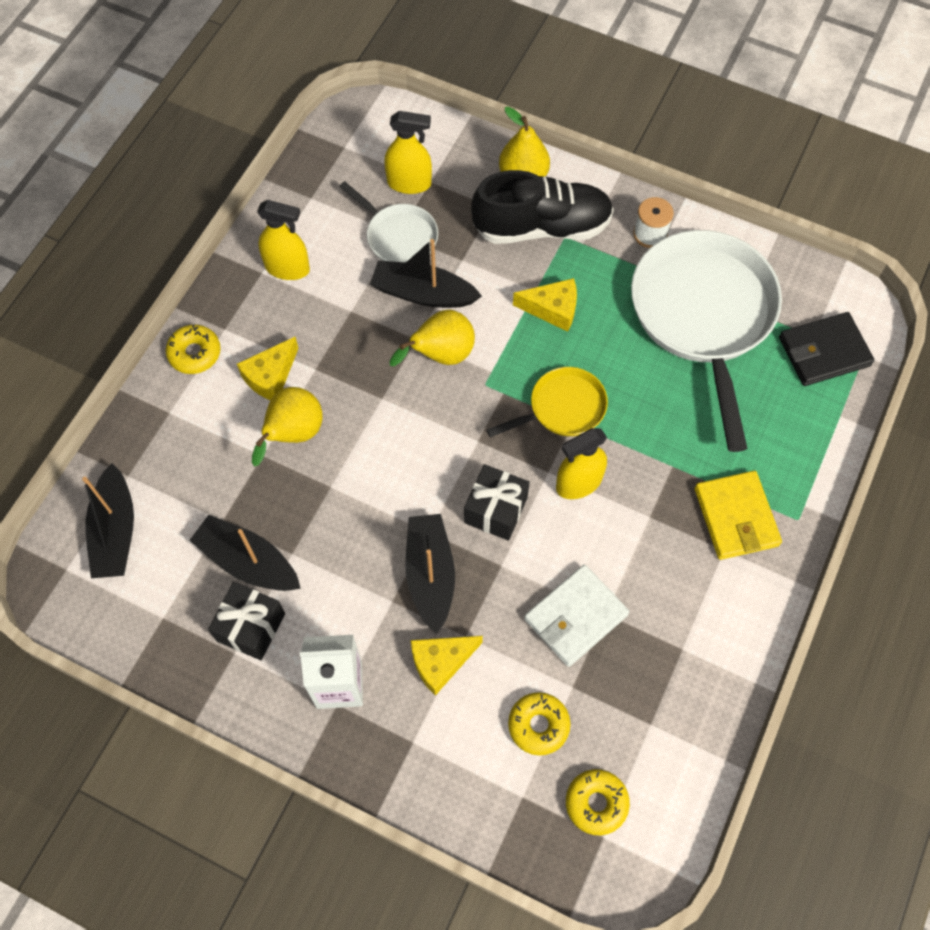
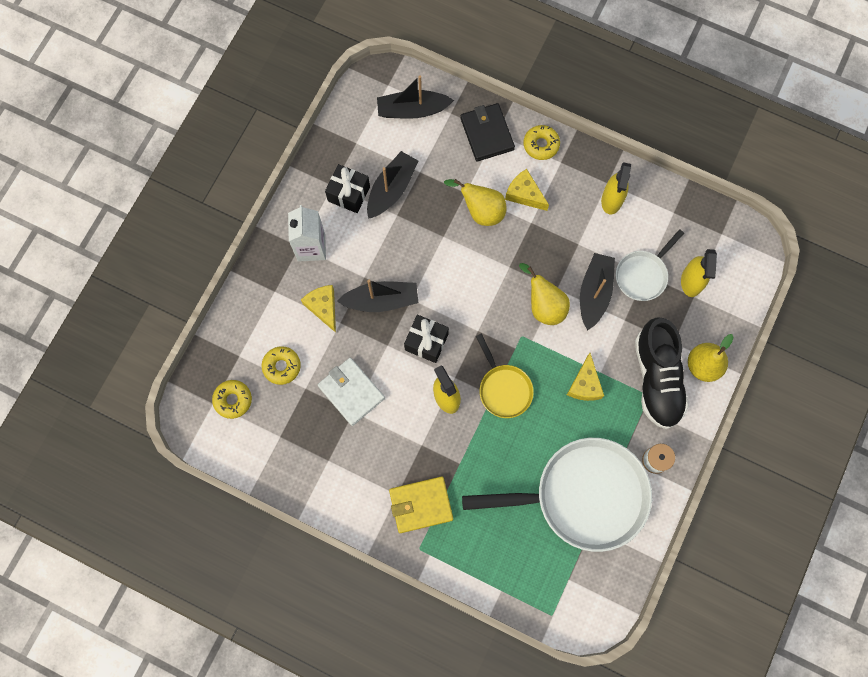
camera: 90 degrees right, 10 degrees up
(824, 352) = (555, 585): black wallet -> black wallet (487, 134)

